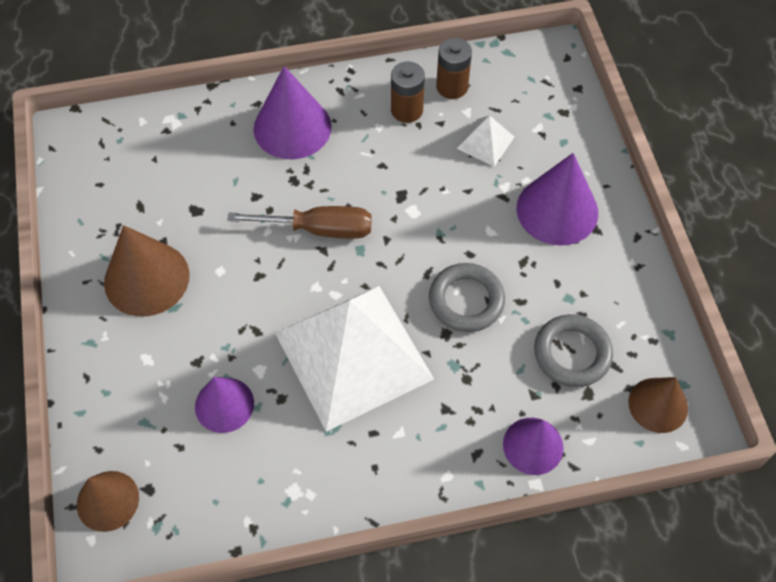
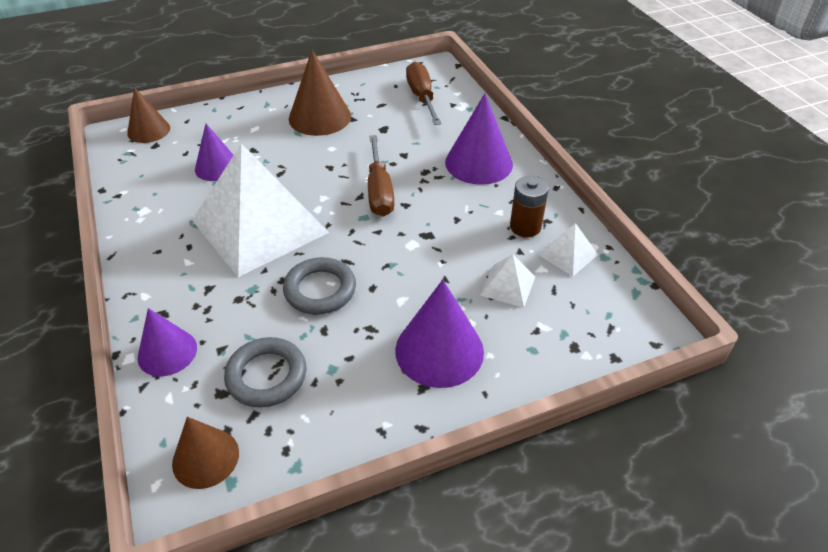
camera: 80 degrees right, 15 degrees down
(139, 159) = (422, 97): none -> brown screwdriver
(452, 87) = (568, 254): brown battery -> white pyramid

